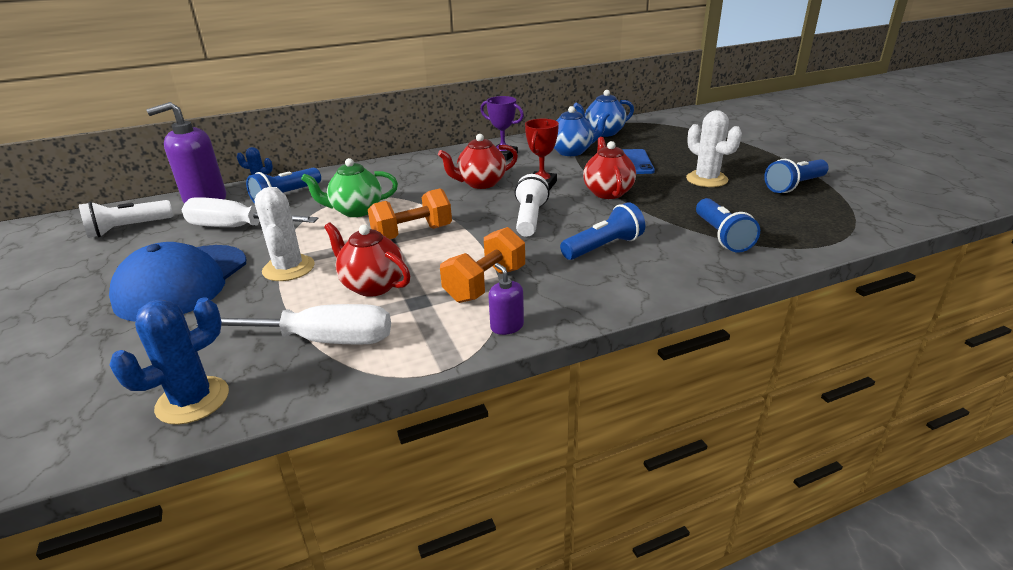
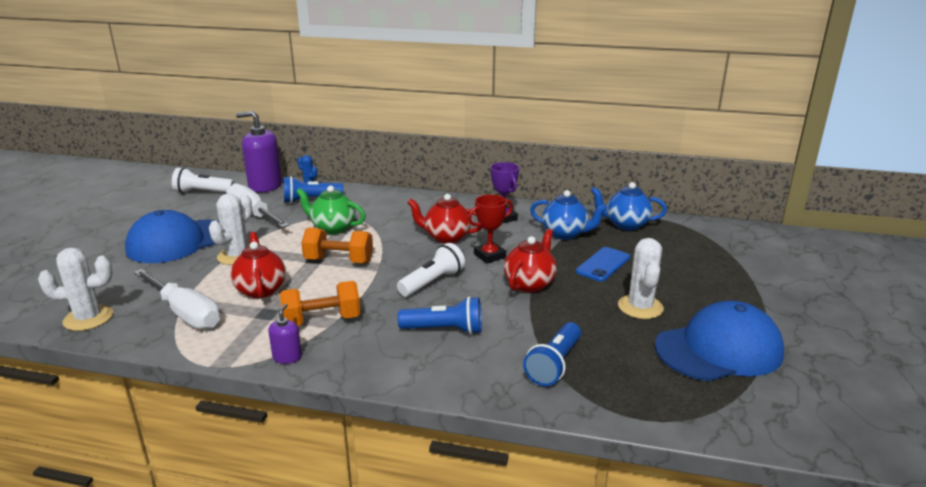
camera: 35 degrees right, 5 degrees down
(193, 400) = (88, 318): blue cactus -> white cactus
(794, 186) = (719, 349): blue flashlight -> blue cap

